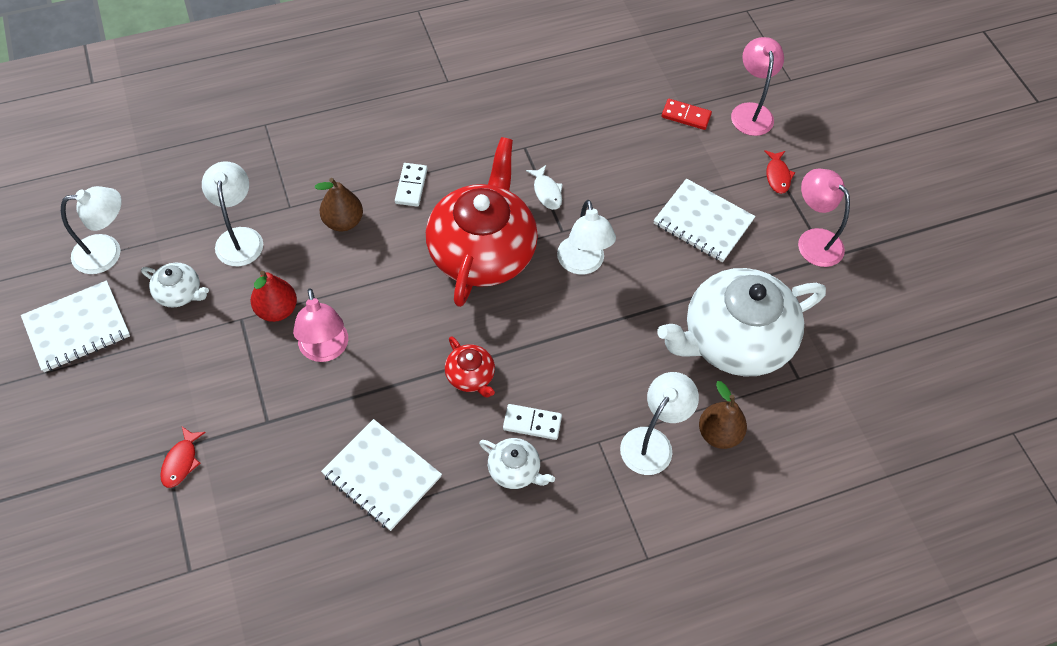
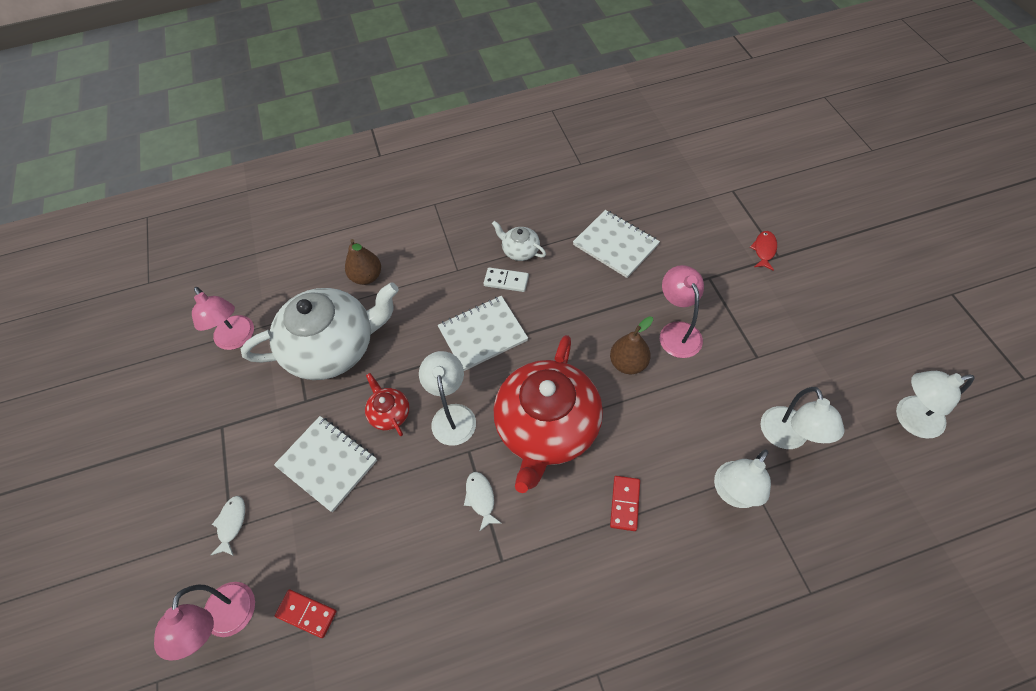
camera: 170 degrees left, 0 degrees up
(77, 328) = (897, 346): white notebook -> white notebook (482, 334)
(179, 293) = (821, 379): white teapot -> none
(277, 310) = (728, 365): red pear -> none
(343, 222) = (688, 458): brown pear -> brown pear (628, 363)
(411, 186) = (625, 504): white domino -> red domino
(470, 376) = (554, 313): red teapot -> red teapot (389, 413)
(652, 442) = (417, 270): white lamp -> white lamp (733, 493)
(777, 176) = (232, 524): red fish -> white fish
(813, 240) = (227, 444): pink lamp -> pink lamp (237, 339)

